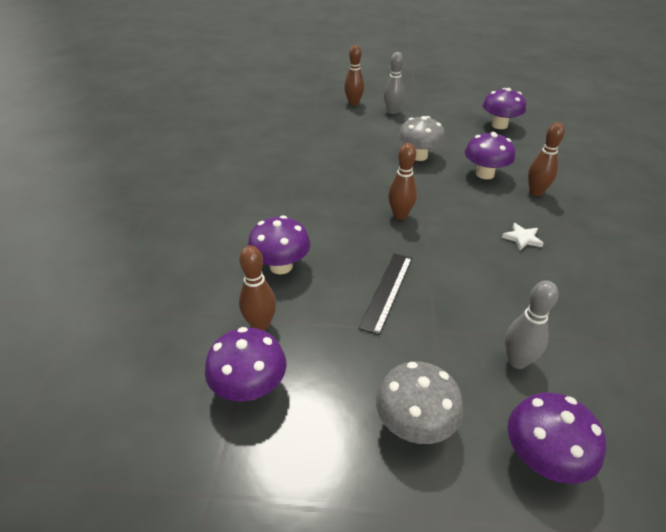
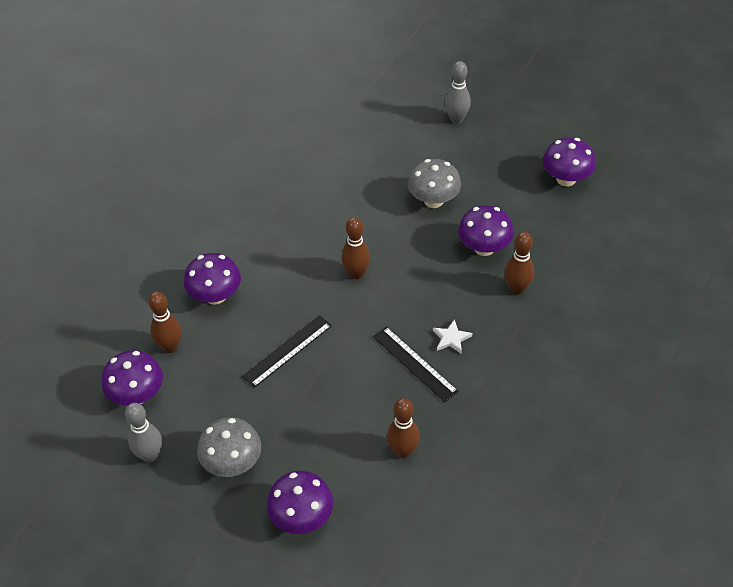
camera: 25 degrees right, 10 degrees up
(353, 103) = (421, 92): brown bowling pin -> brown bowling pin (403, 451)
(511, 266) = (414, 363): none -> black ruler
(517, 361) = (343, 447): grey bowling pin -> grey bowling pin (150, 455)

